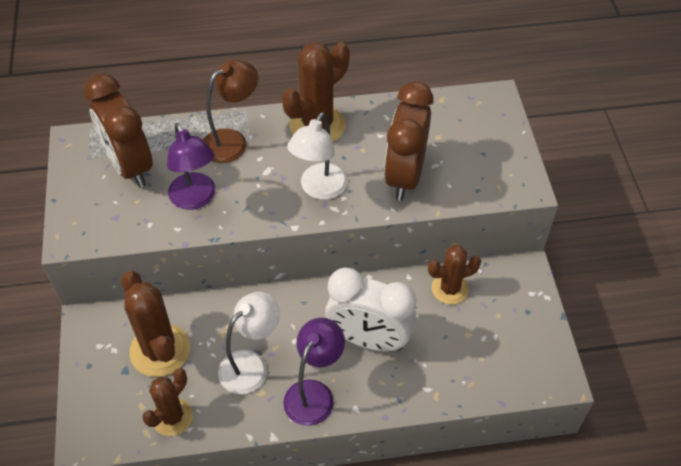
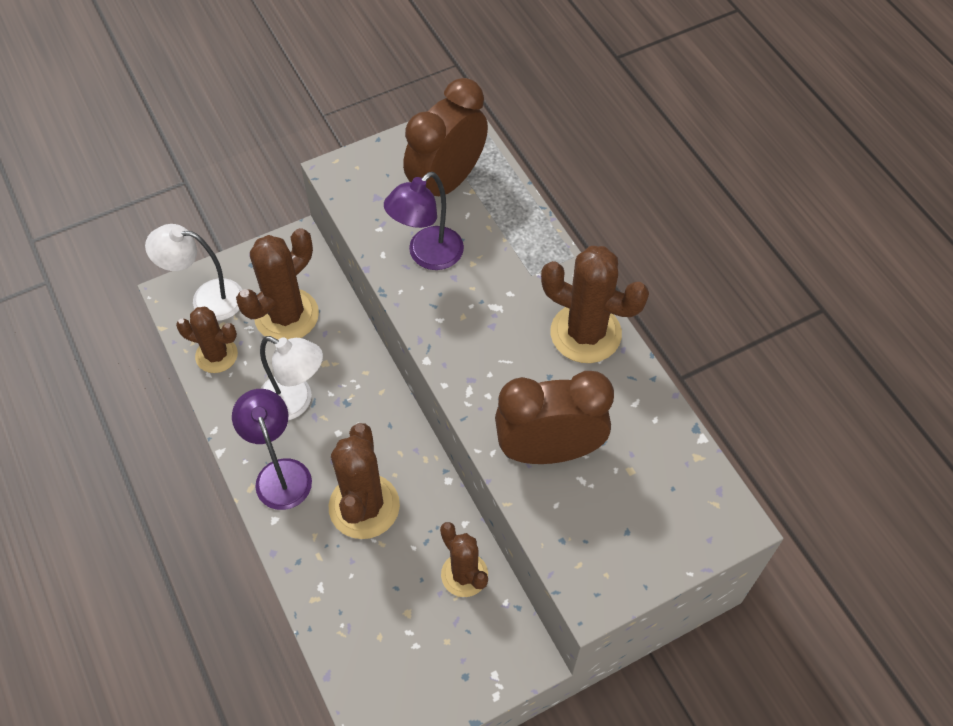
camera: 70 degrees right, 5 degrees up
(232, 141) = (523, 259): brown lamp -> none
(314, 393) = (280, 473): purple lamp -> purple lamp turned 120 degrees counterclockwise
(319, 189) = (490, 367): white lamp -> white lamp (207, 299)
(369, 339) = (364, 506): white clock -> brown cactus

